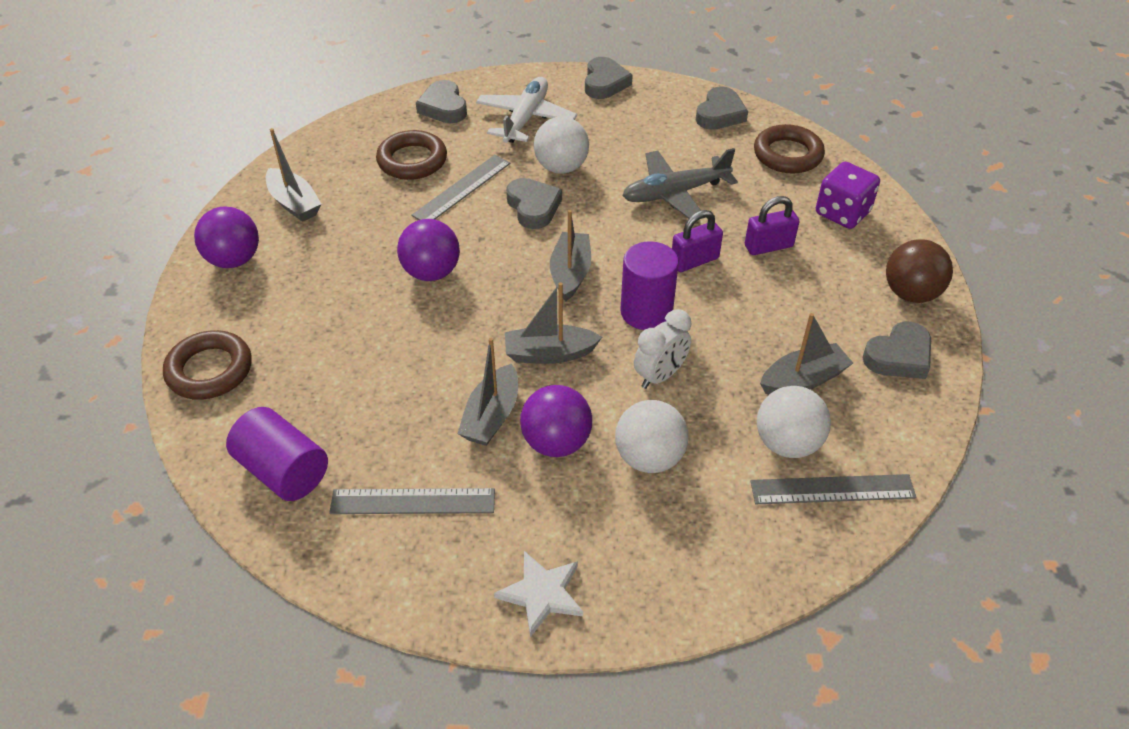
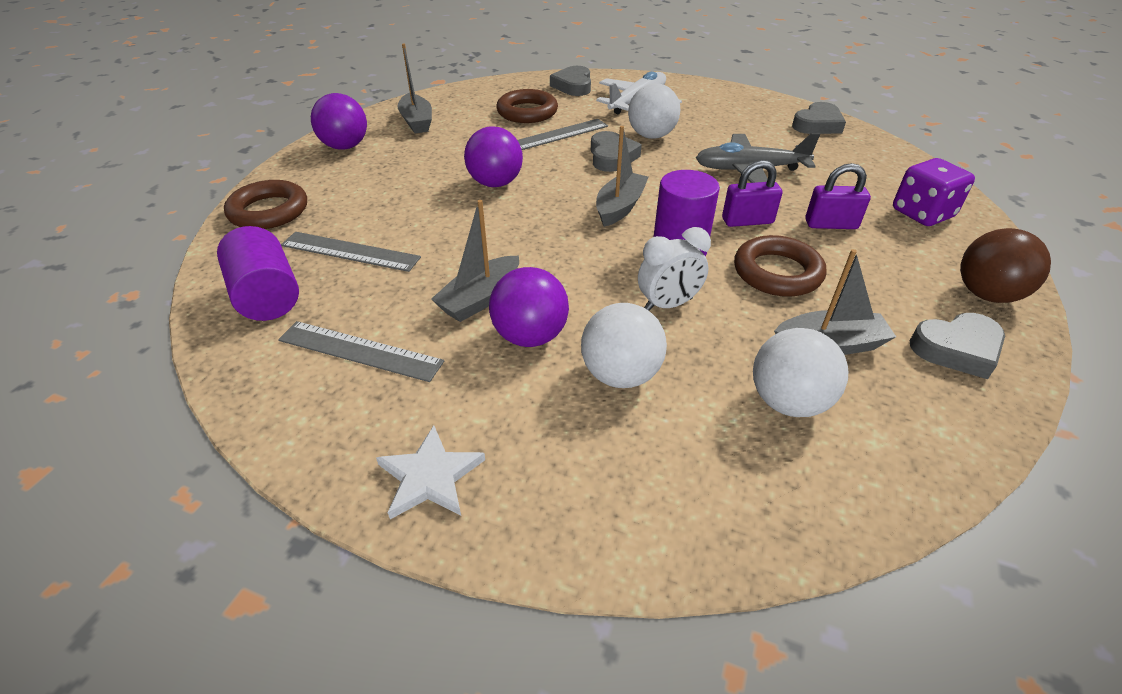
camera: 20 degrees right, 5 degrees down
(549, 353) = (565, 262): grey boat -> none
(605, 83) = (718, 91): grey heart -> none
(787, 155) = (876, 161): brown ring -> brown ring (777, 272)
(832, 489) = (829, 466): grey ruler -> grey ruler (350, 251)

